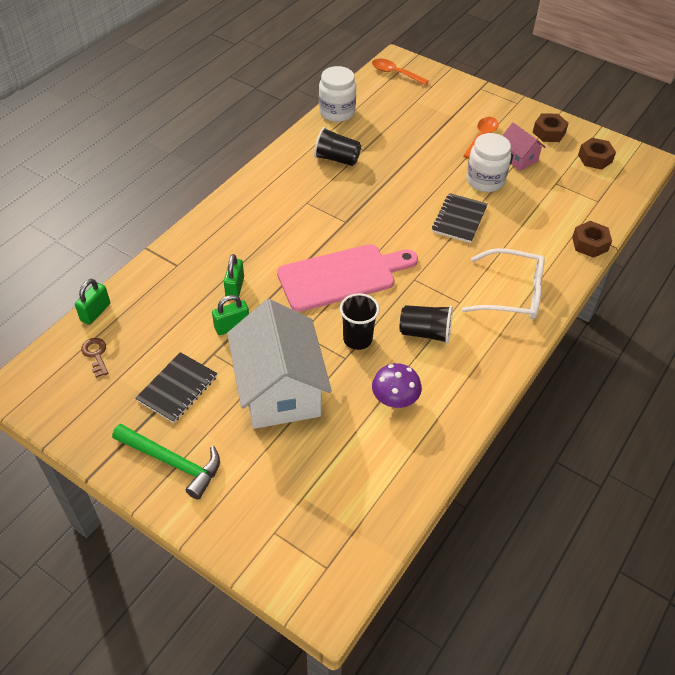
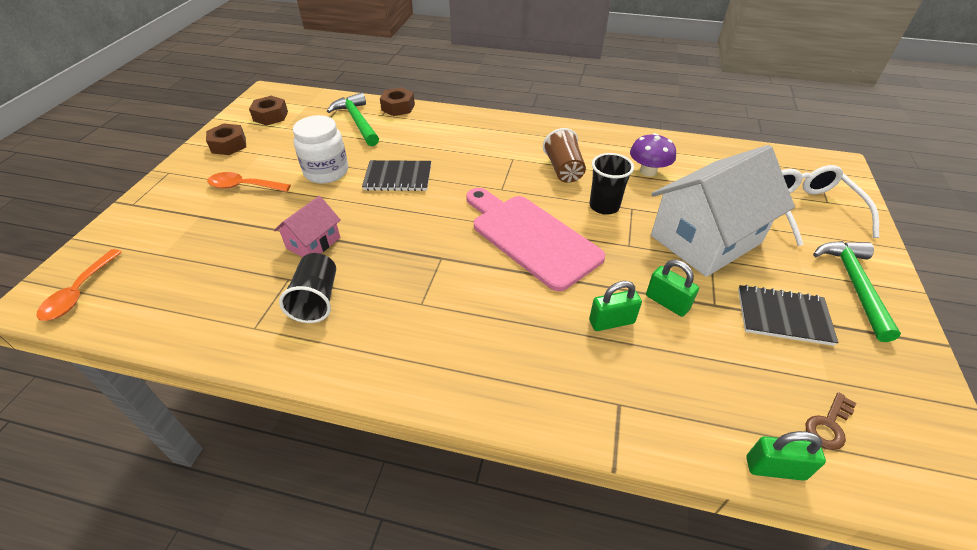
camera: 110 degrees left, 5 degrees down
(337, 112) = (193, 333): white jar -> none
(425, 333) = (563, 170): black cup -> brown cup
(512, 293) = (483, 134): white glasses -> white glasses (807, 209)
(518, 158) = (280, 157): pink house -> pink house (313, 243)
(567, 211) = (357, 121): none -> green hammer

